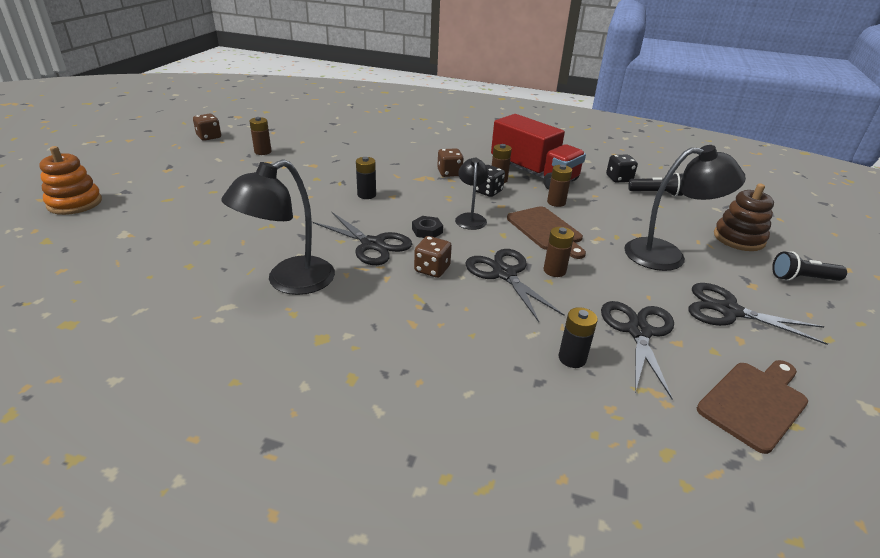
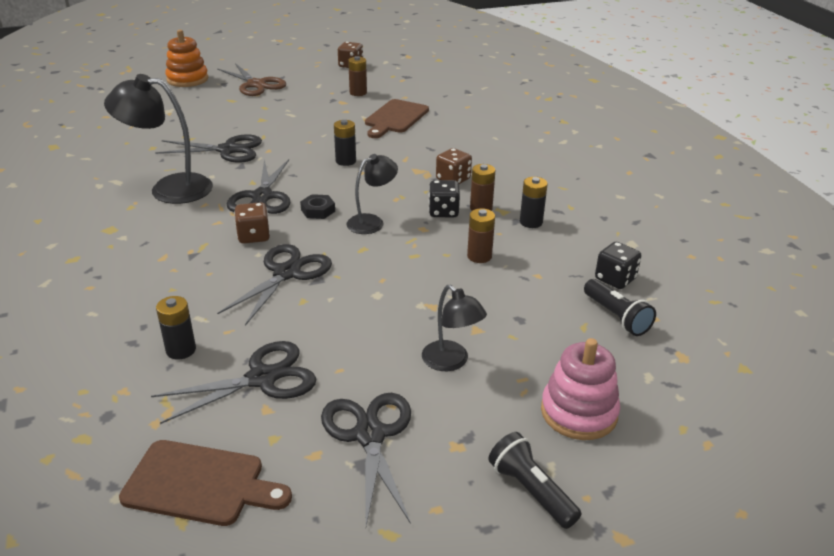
camera: 55 degrees right, 0 degrees up
(160, 179) = (256, 84): none -> brown scissors
(264, 232) = (228, 150): none -> black scissors
(533, 174) = (531, 222): red truck -> black battery
(546, 230) = (404, 269): brown cutting board -> brown cutting board (395, 118)
(554, 270) = (325, 298): brown battery -> none
(667, 255) = (451, 362): black lamp -> black lamp, size x0.59
(739, 238) = (578, 412): brown stacking toy -> pink stacking toy

